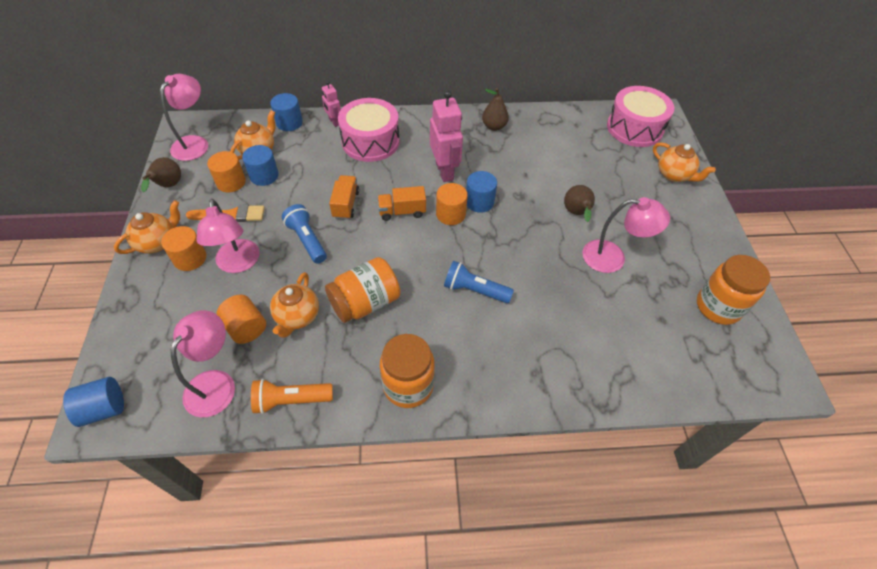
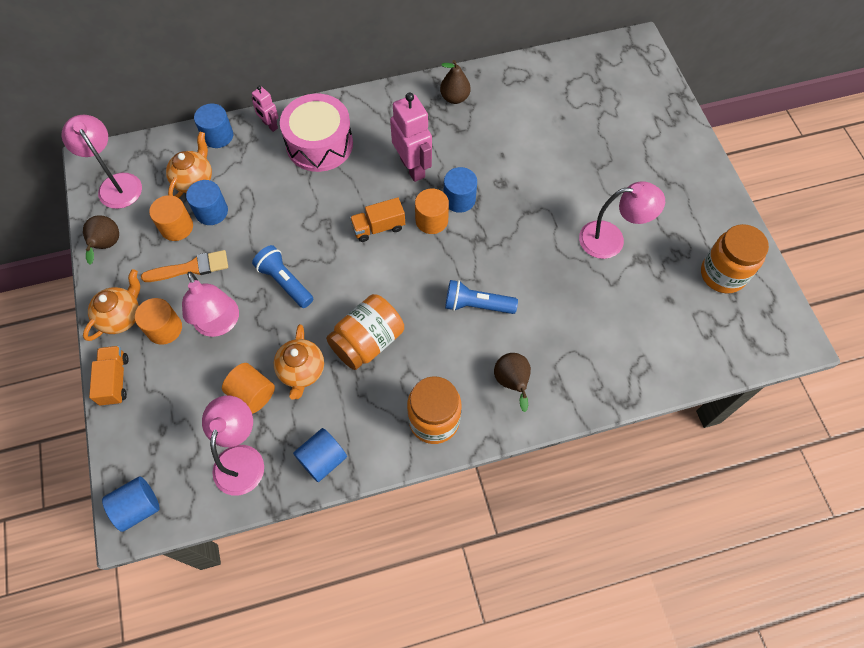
camera: 10 degrees left, 10 degrees up
(195, 143) = (116, 184): pink lamp -> pink lamp turned 45 degrees counterclockwise
(291, 400) = (323, 459): orange flashlight -> blue cylinder
(346, 204) = (314, 230): orange truck -> orange truck (115, 380)
(576, 213) = (565, 194): brown pear -> brown pear (512, 382)
(634, 128) = (611, 71): pink drum -> none
(674, 175) = (661, 125): orange teapot -> none

